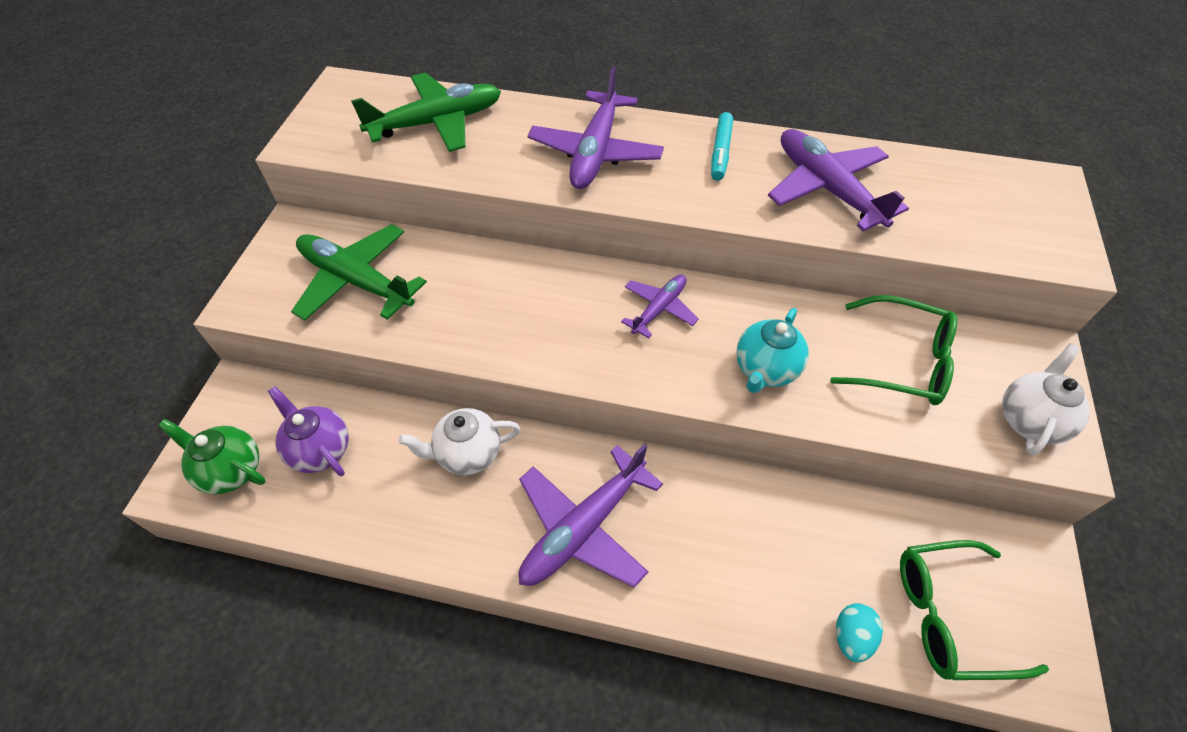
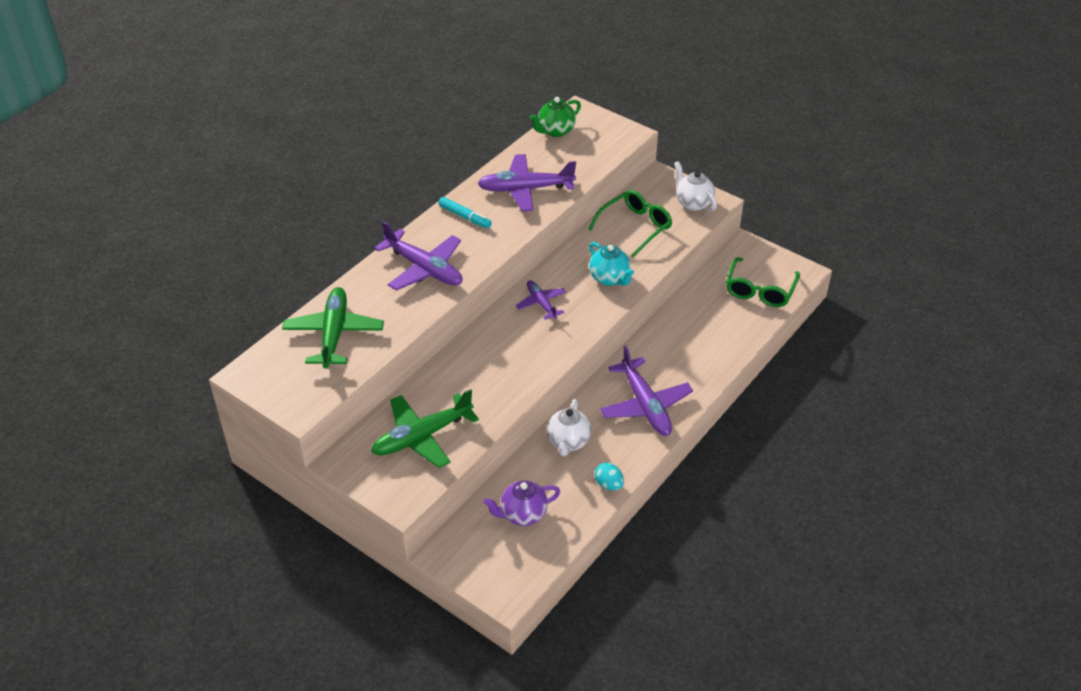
camera: 65 degrees left, 10 degrees down
(231, 470) = (511, 564): green teapot -> green teapot (555, 131)
(851, 637) = (753, 328): turquoise egg -> turquoise egg (609, 484)

